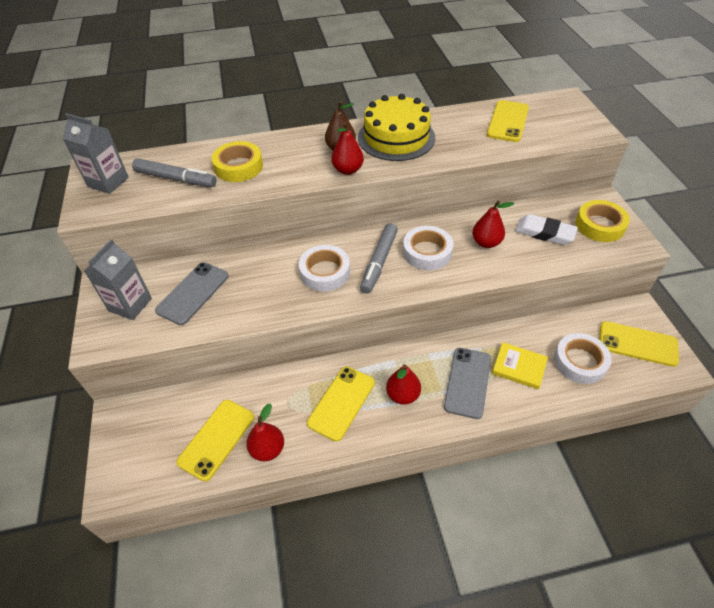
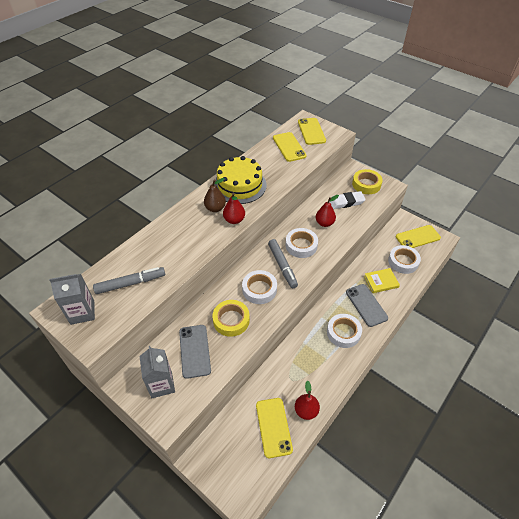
camera: 40 degrees left, 0 degrees up
(238, 167) = (164, 253): yellow tape -> yellow tape (231, 320)
(341, 403) = (318, 358): yellow phone -> yellow phone (311, 131)
(403, 395) = (343, 333): red pear -> white tape

